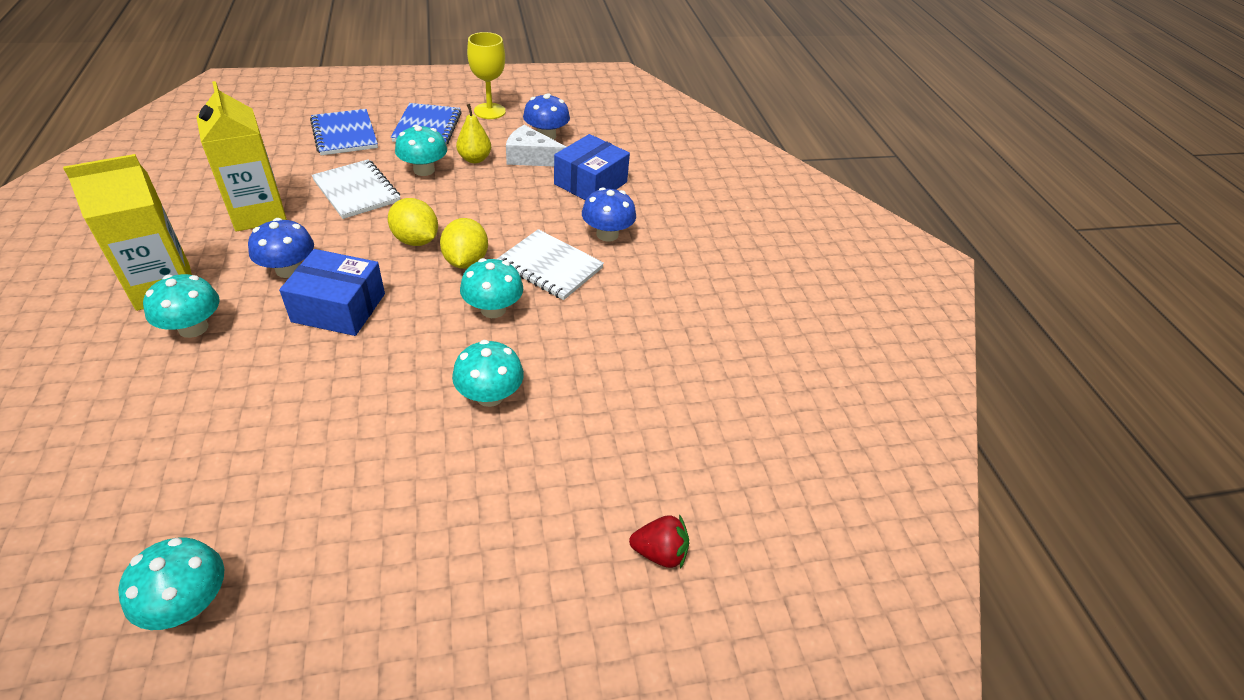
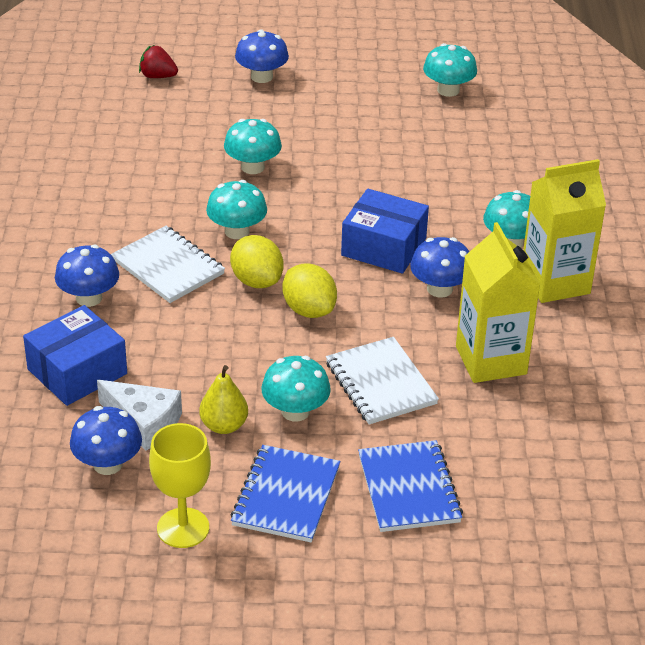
camera: 165 degrees left, 5 degrees down
(466, 261) = (256, 281): yellow lemon -> yellow lemon turned 45 degrees counterclockwise
(503, 581) = (261, 77): none -> blue mushroom

